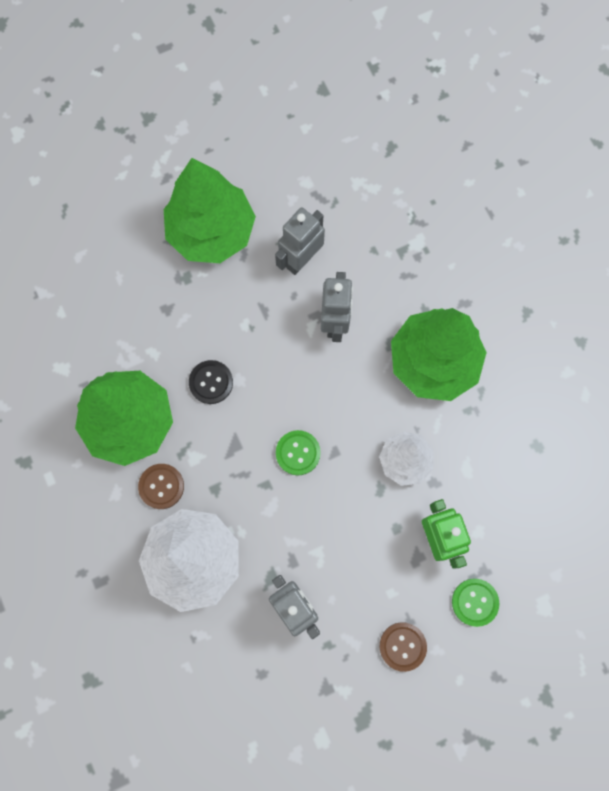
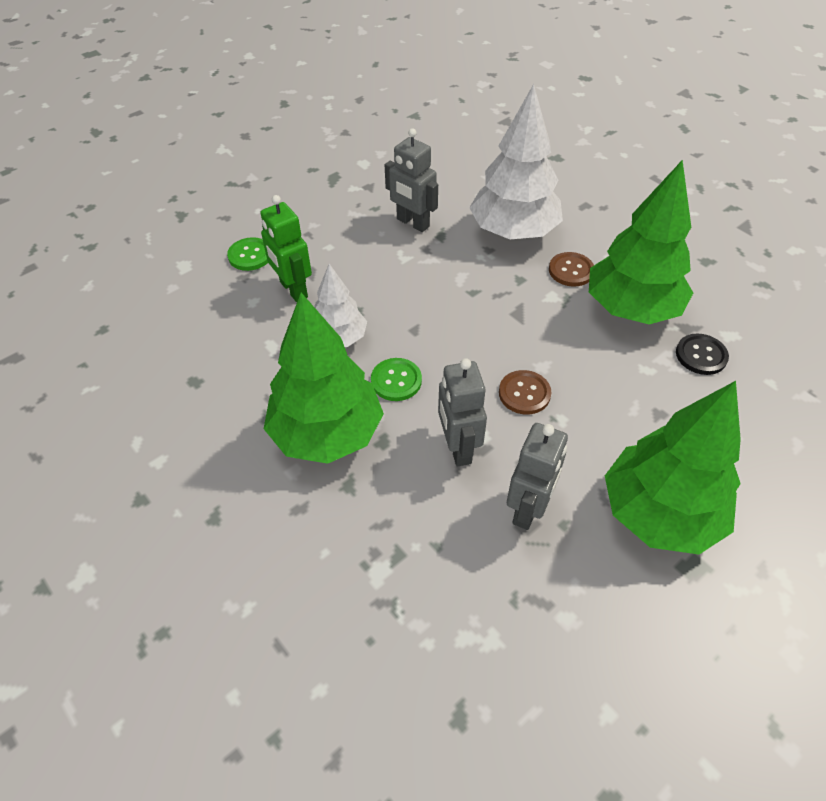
camera: 165 degrees right, 25 degrees down
(211, 382) = (570, 358): black button -> black button (701, 355)
(298, 453) = (452, 321): green button -> green button (396, 380)
(402, 646) = (310, 219): brown button -> brown button (524, 393)

